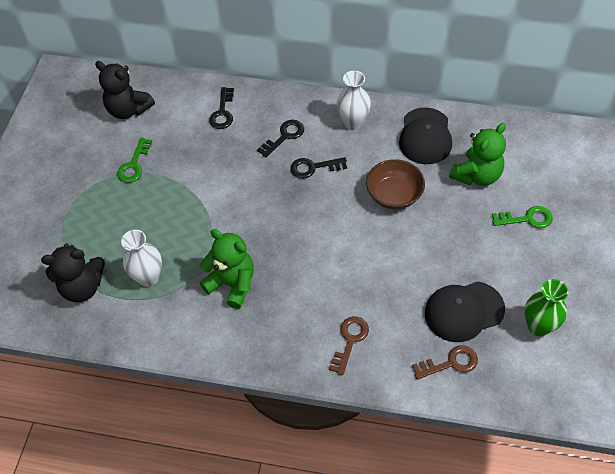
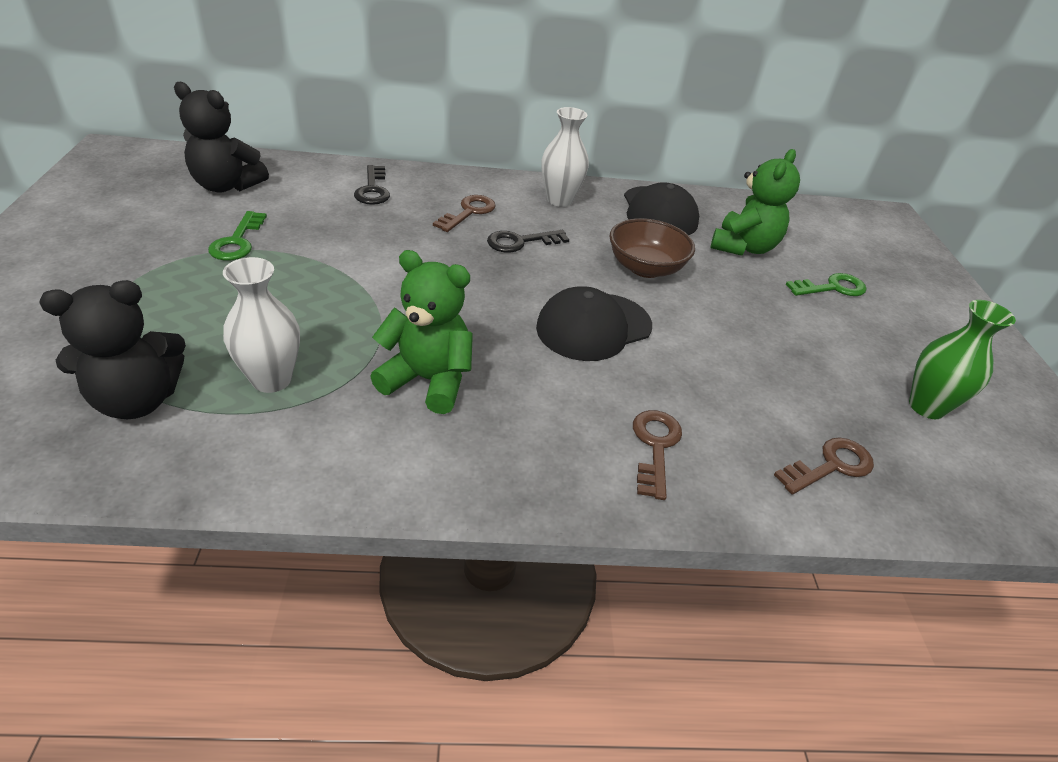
camera: 20 degrees left, 15 degrees down
(284, 136) = (469, 212): black key -> brown key
(464, 311) = (811, 395): black cap -> black cap (593, 327)

